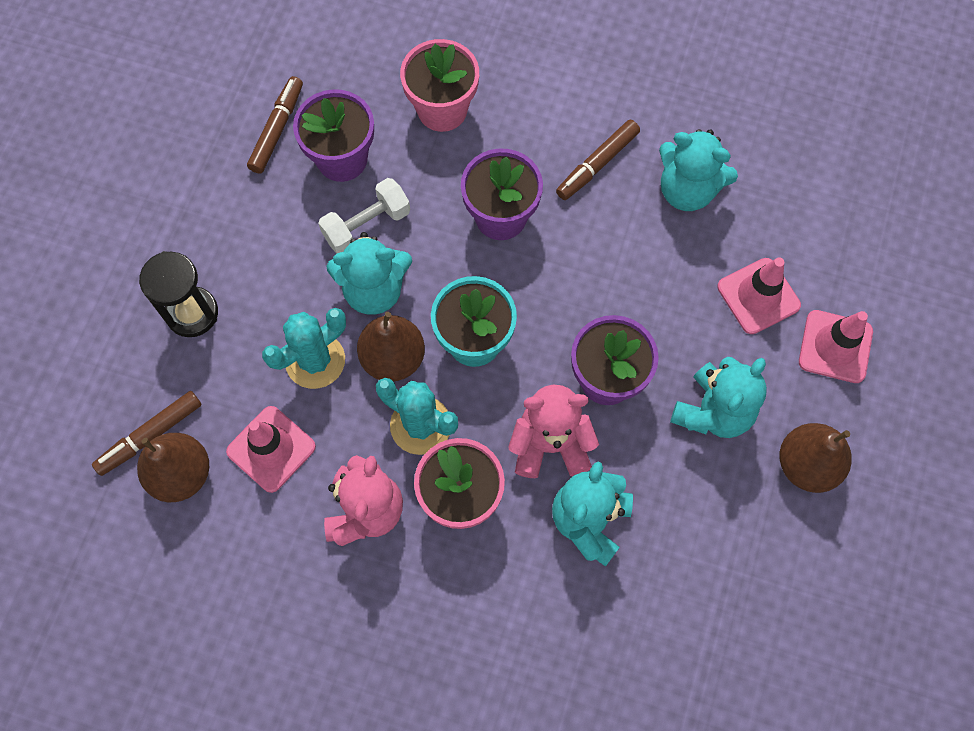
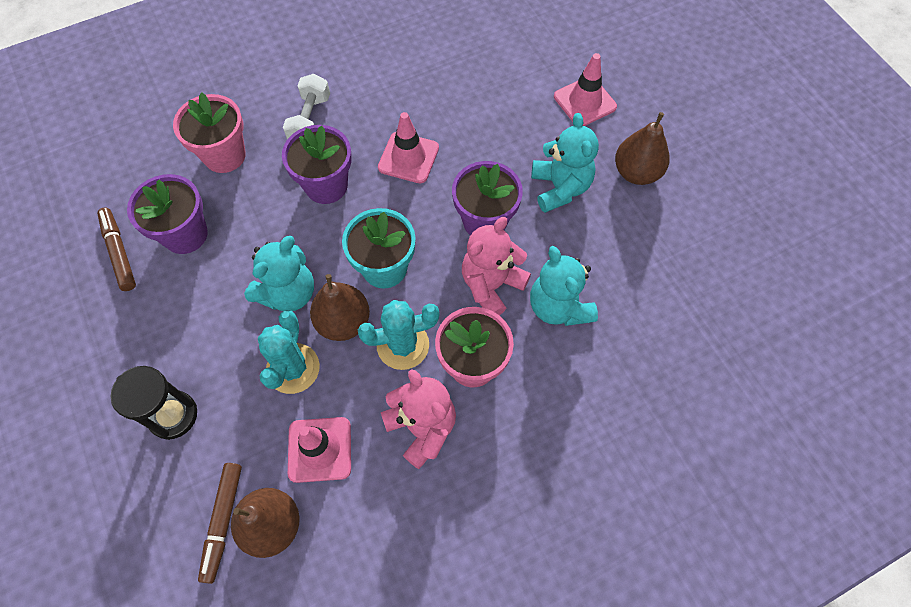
camera: 45 degrees left, 5 degrees down
(367, 225) = (244, 259): white dumbbell -> white dumbbell (310, 120)
(597, 164) = (354, 112): brown marker -> none
(687, 190) = (421, 86): turquoise teddy bear -> none
(758, 296) = (518, 109): pink traffic cone -> pink traffic cone (408, 158)

